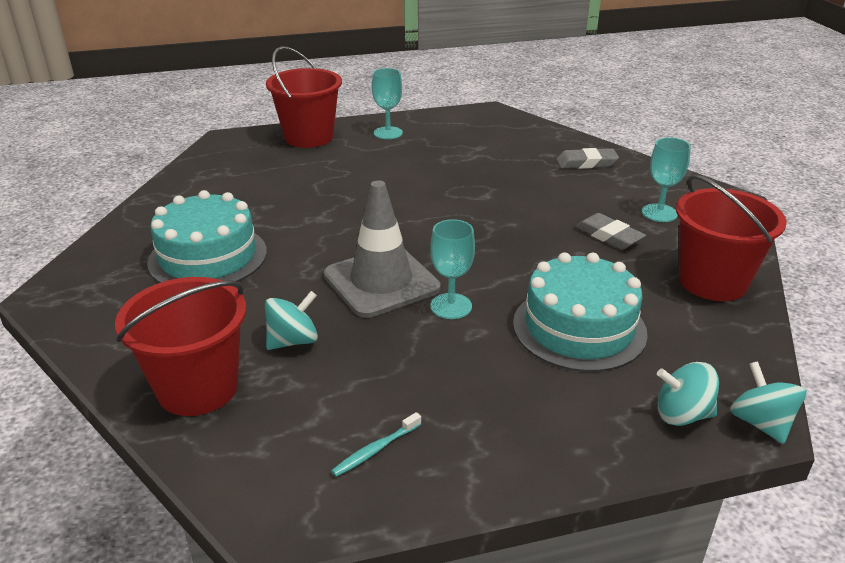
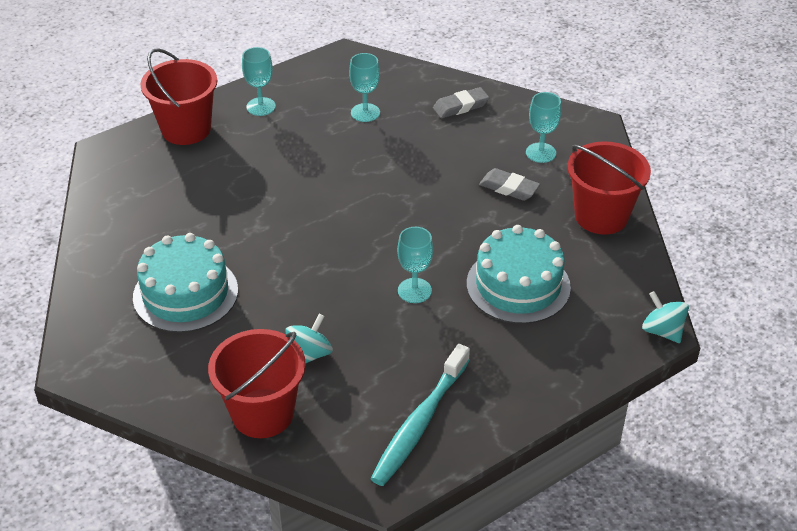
camera: 20 degrees left, 10 degrees up
(375, 450) = (419, 423): turquoise toothbrush -> turquoise toothbrush, size x2.32
(381, 282) = (348, 281): grey traffic cone -> none
(485, 152) = (365, 113): none -> turquoise goblet
(682, 414) = (611, 338): turquoise spinning top -> none

